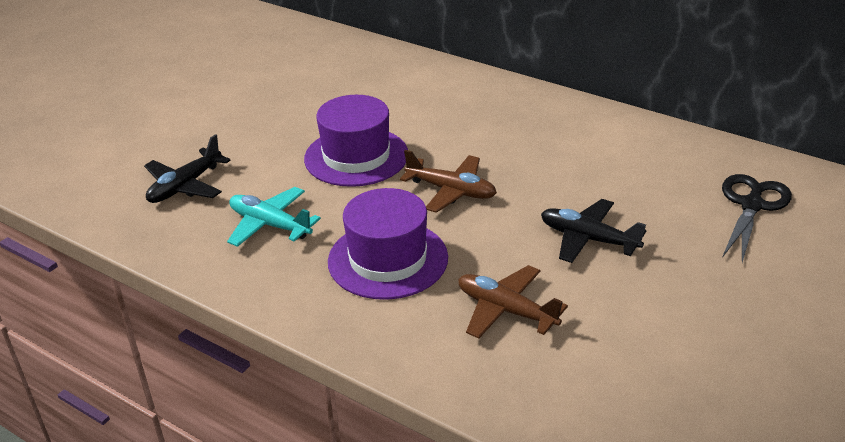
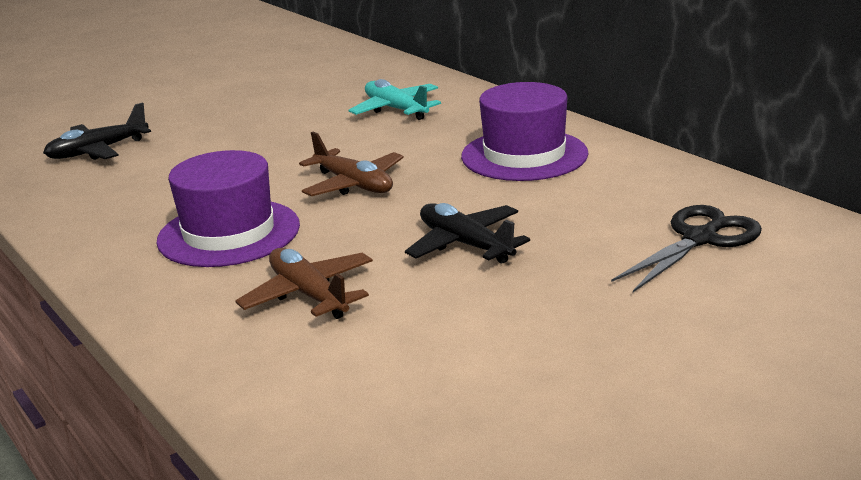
camera: 20 degrees right, 10 degrees down
(270, 225) = (143, 190): turquoise plane -> turquoise plane (396, 109)
(356, 156) = (284, 146): purple hat -> purple hat (524, 155)

